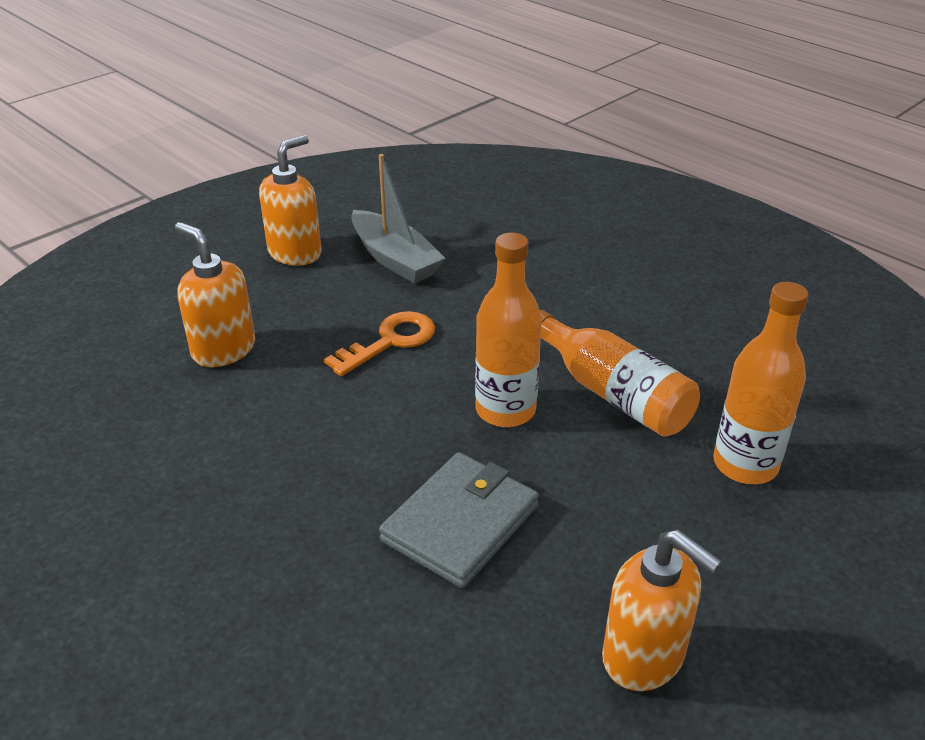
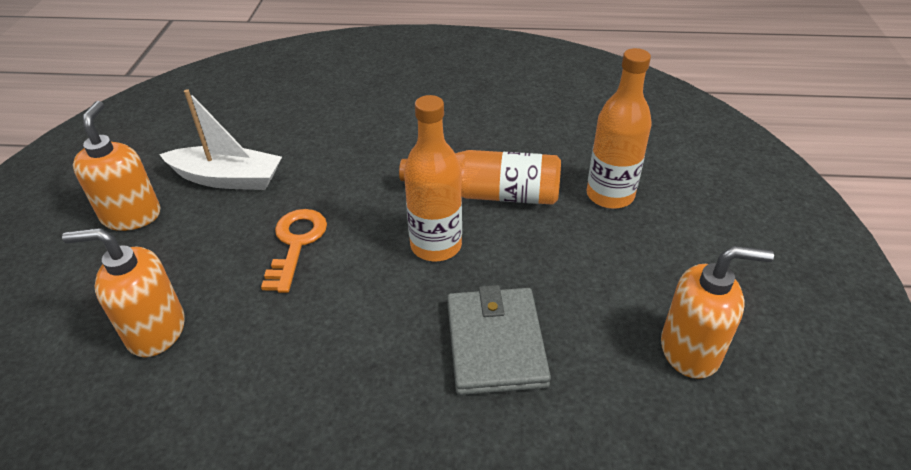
camera: 40 degrees left, 5 degrees up
(395, 259) = (228, 179): grey boat -> white boat

